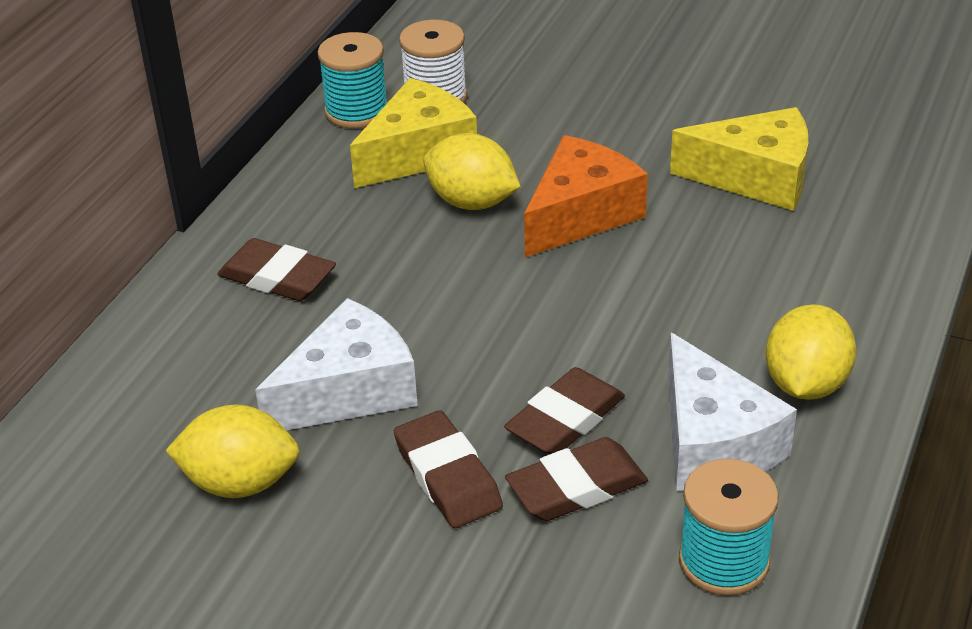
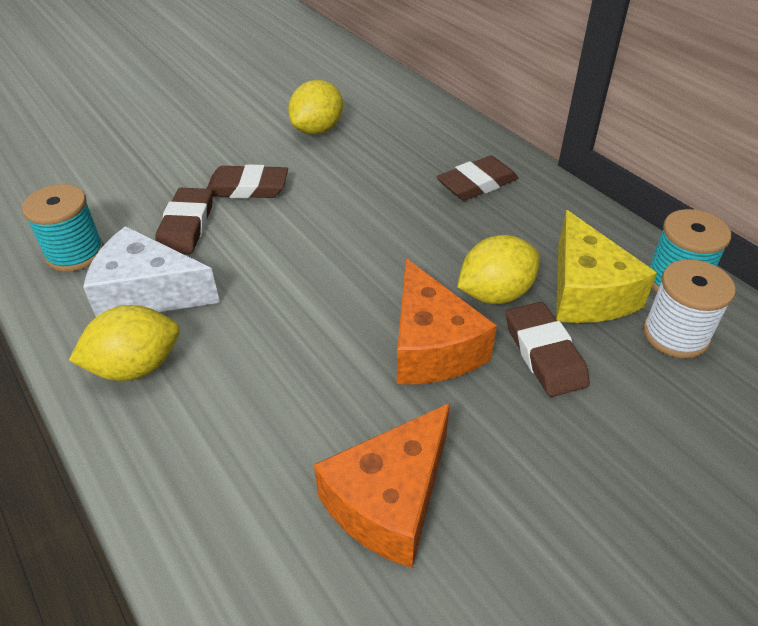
camera: 120 degrees right, 5 degrees up
(349, 391) = (347, 178): white cheese -> none
(565, 419) = (237, 243): brown eraser -> brown eraser (544, 353)
(756, 178) = (389, 500): yellow cheese -> orange cheese
(805, 384) = (136, 366): yellow lemon -> yellow lemon turned 75 degrees counterclockwise

